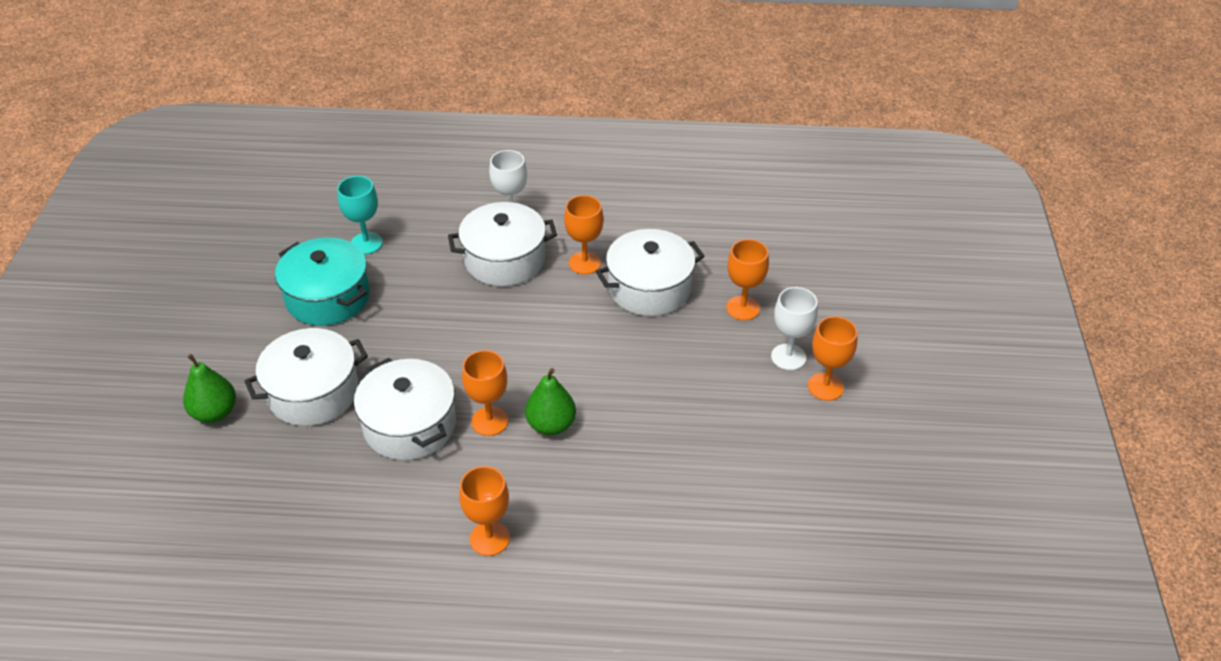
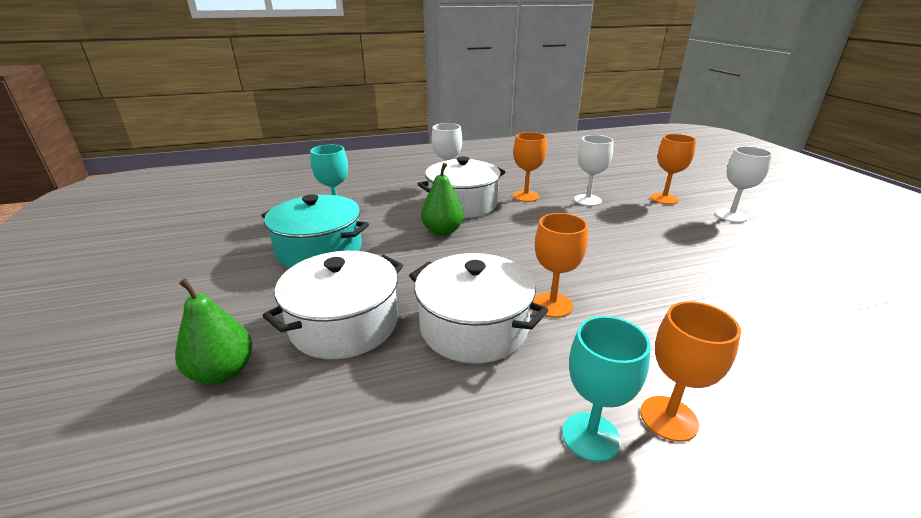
camera: 20 degrees left, 15 degrees down
(427, 533) = (590, 436): none -> turquoise goblet
(551, 425) = (612, 294): green pear -> green pear (442, 231)
(649, 288) = (587, 200): white pot -> white goblet
(825, 387) = (780, 225): orange goblet -> none

